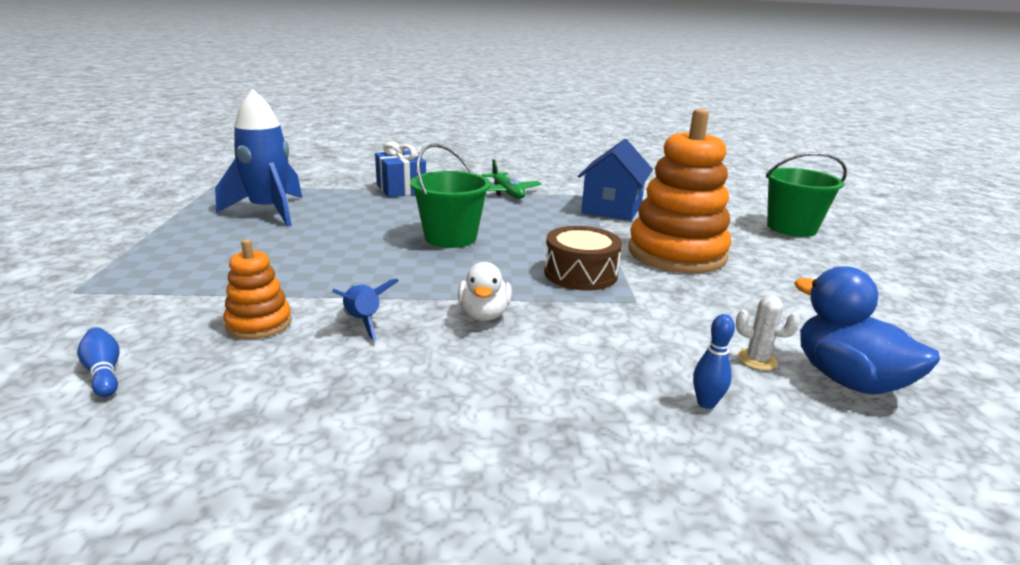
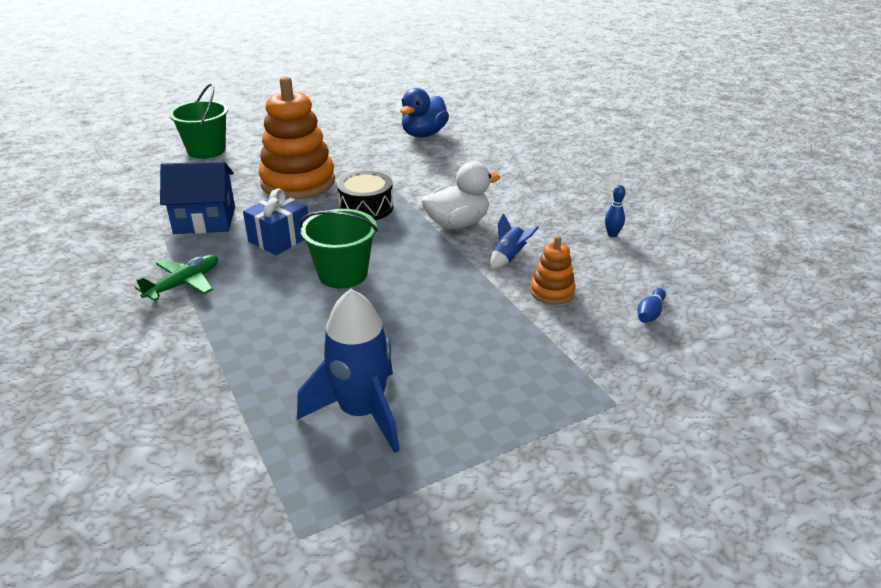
camera: 115 degrees left, 10 degrees up
(401, 189) = (213, 356): blue gift -> blue gift (279, 239)
(484, 315) = (457, 224): white duck -> white duck, size x1.51
(580, 274) = (366, 207): brown drum -> black drum
(706, 403) = (477, 159): blue bowling pin -> blue bowling pin (612, 234)
(757, 360) = (426, 151): white cactus -> none

